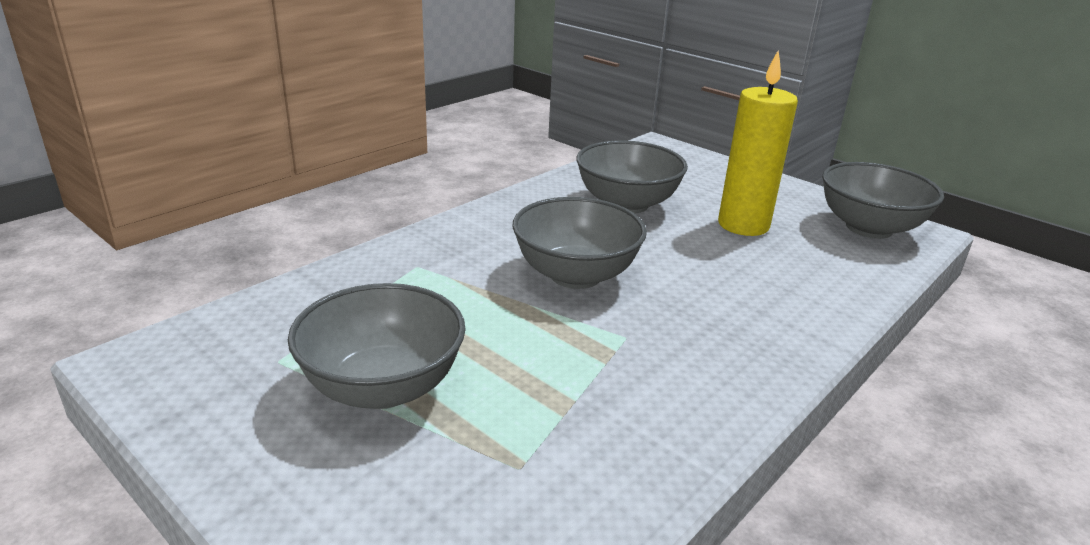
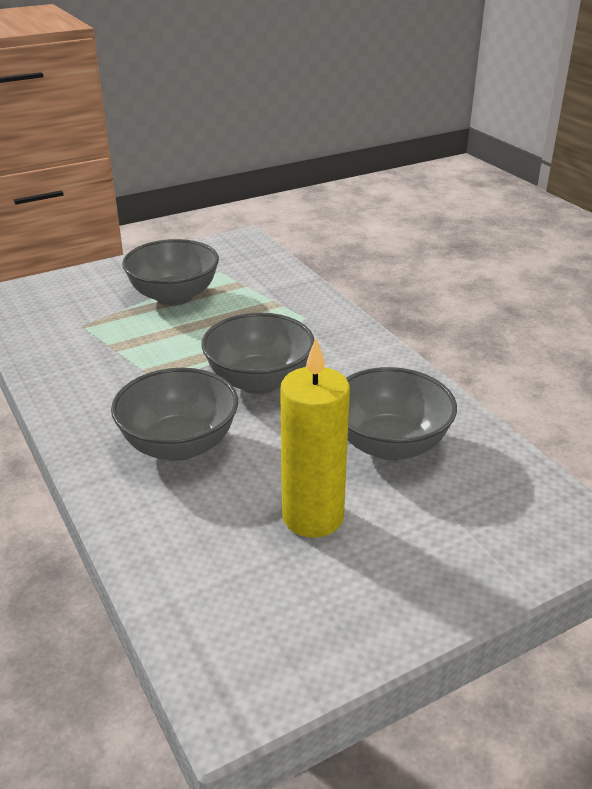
camera: 110 degrees right, 5 degrees up
(869, 228) = (264, 639): grey bowl -> grey bowl (179, 445)

